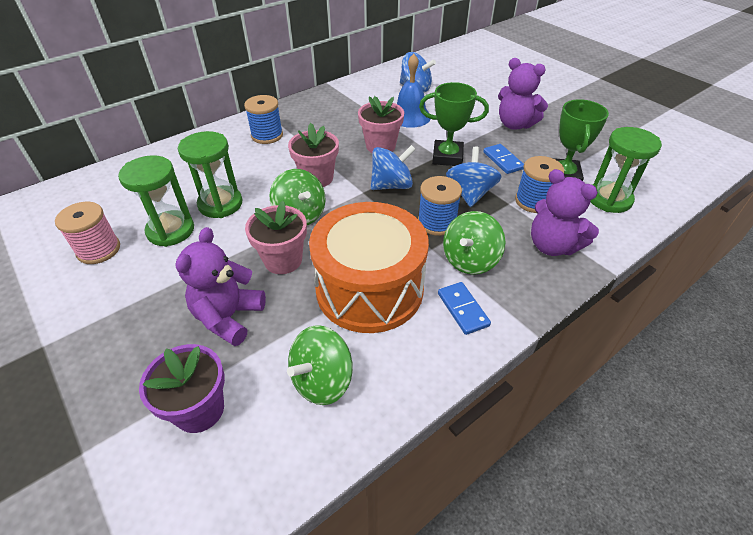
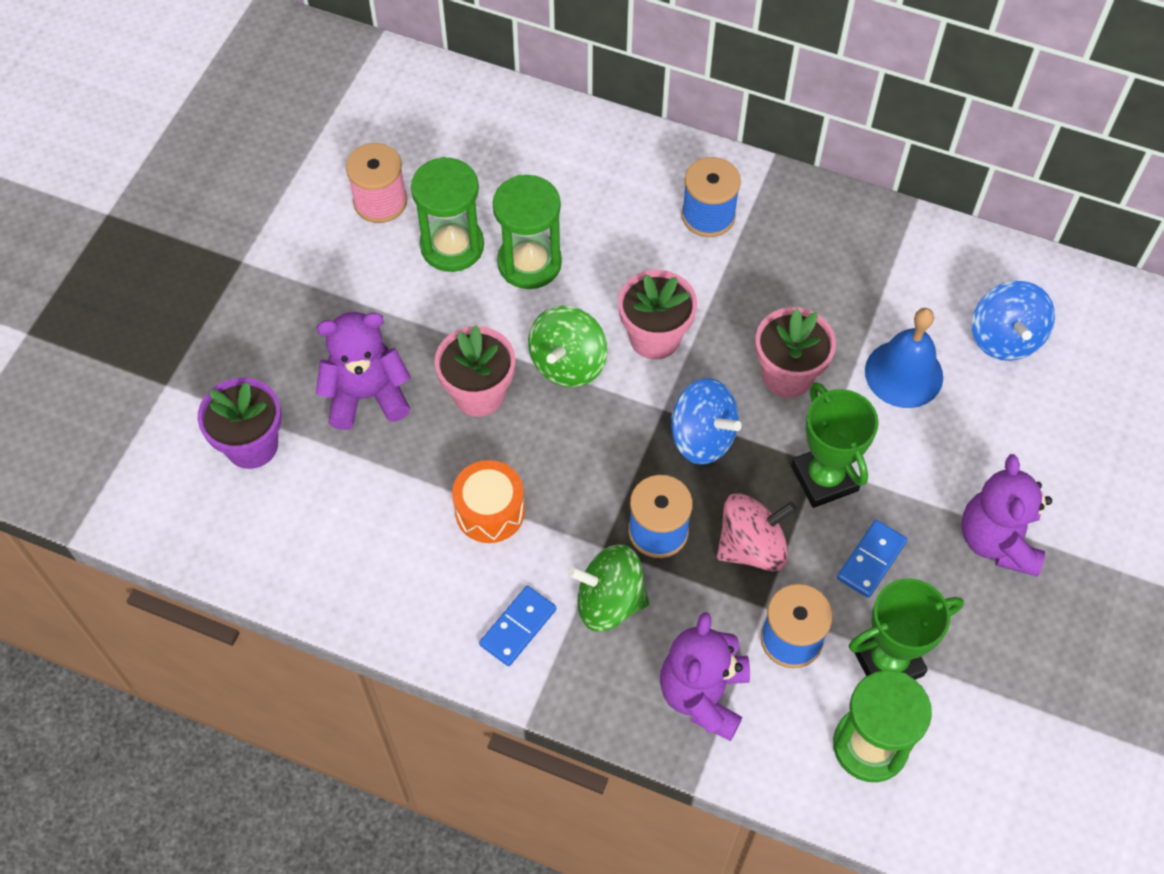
camera: 60 degrees right, 15 degrees up
(322, 380) = (340, 532): green spinning top -> none
(369, 289) = (490, 511): orange drum -> orange drum, size x0.48
(470, 193) = (752, 547): blue spinning top -> pink spinning top

